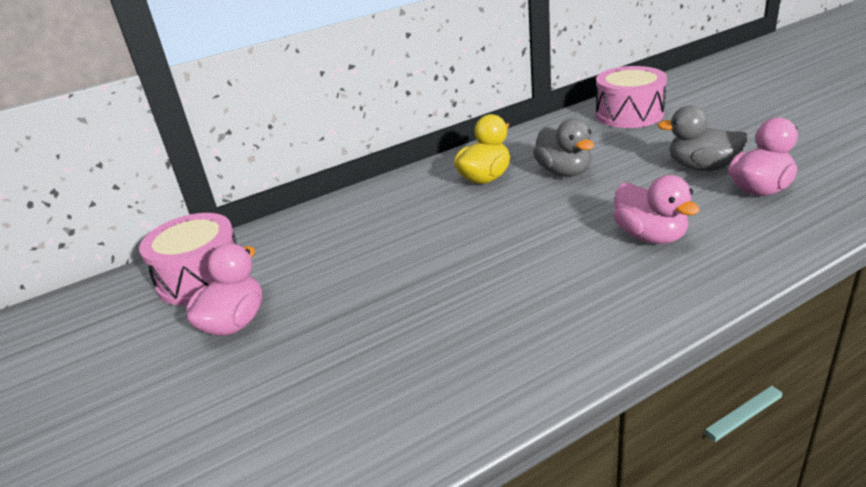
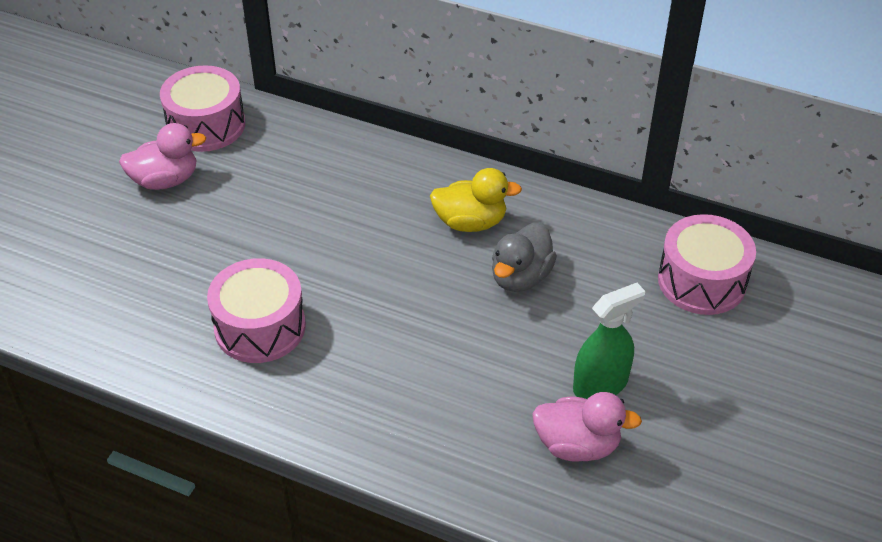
camera: 50 degrees right, 15 degrees up
(499, 313) = (260, 327): none -> pink drum
(650, 236) = (432, 385): pink duck -> none
(702, 167) = (600, 385): grey duck -> green spray bottle

